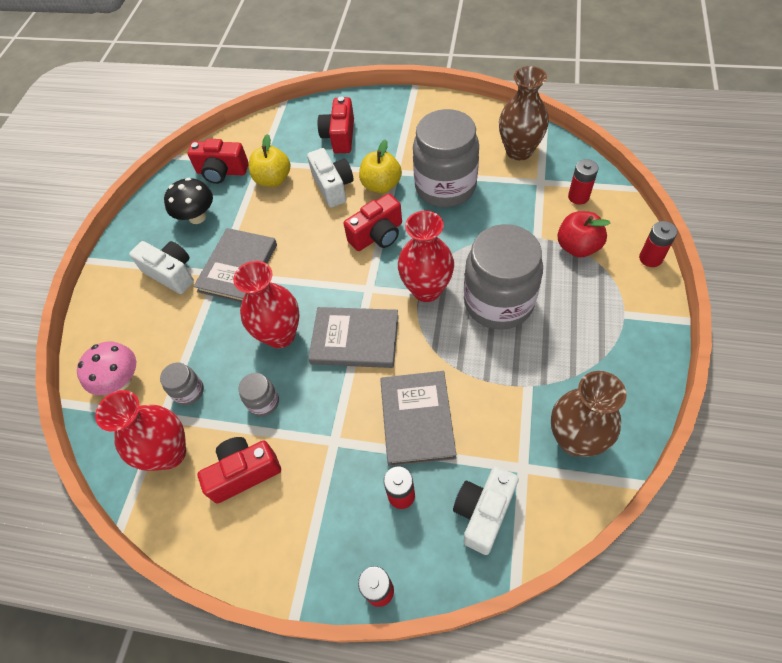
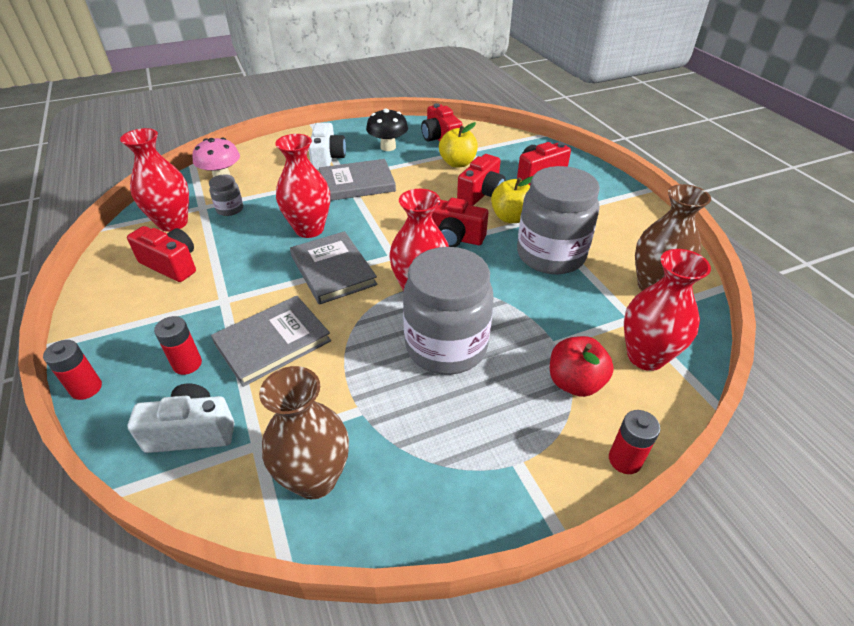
camera: 50 degrees right, 15 degrees down
(263, 402) = (240, 247): grey jar -> none
(333, 187) = (481, 193): white camera -> red camera
(578, 197) = (645, 356): red battery -> red vase

